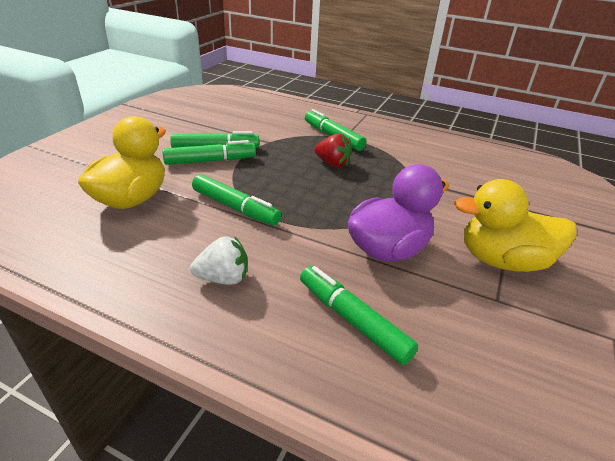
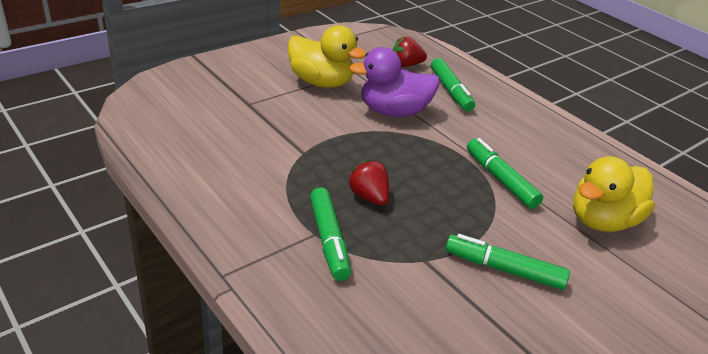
camera: 155 degrees left, 0 degrees up
(210, 161) = (514, 249): green marker -> none
(223, 278) = (523, 132): white strawberry -> none
(459, 355) = (406, 65): none -> red strawberry

